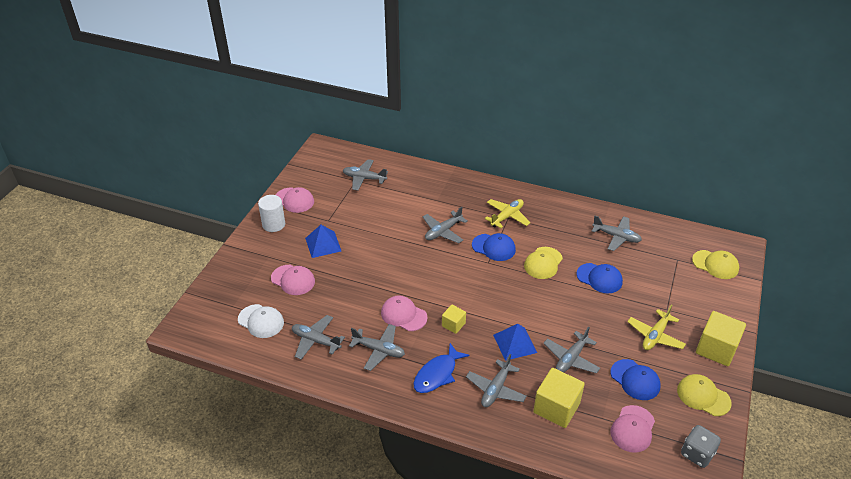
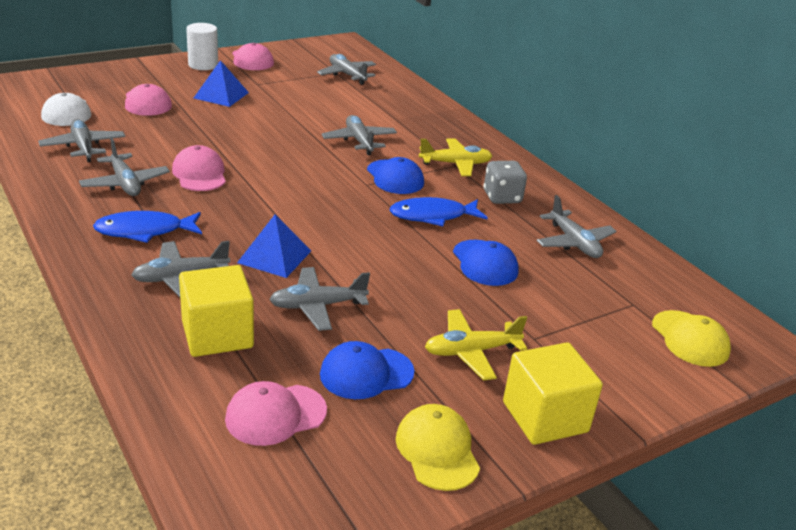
camera: 35 degrees right, 10 degrees down
(443, 231) = (359, 141): grey plane -> grey plane turned 75 degrees clockwise
(453, 324) = (236, 207): yellow cube -> none
(543, 263) = (433, 216): yellow cap -> blue fish
(635, 380) = (366, 373): blue cap -> blue cap turned 75 degrees clockwise
(697, 454) = (319, 501): grey dice -> grey dice (502, 197)

